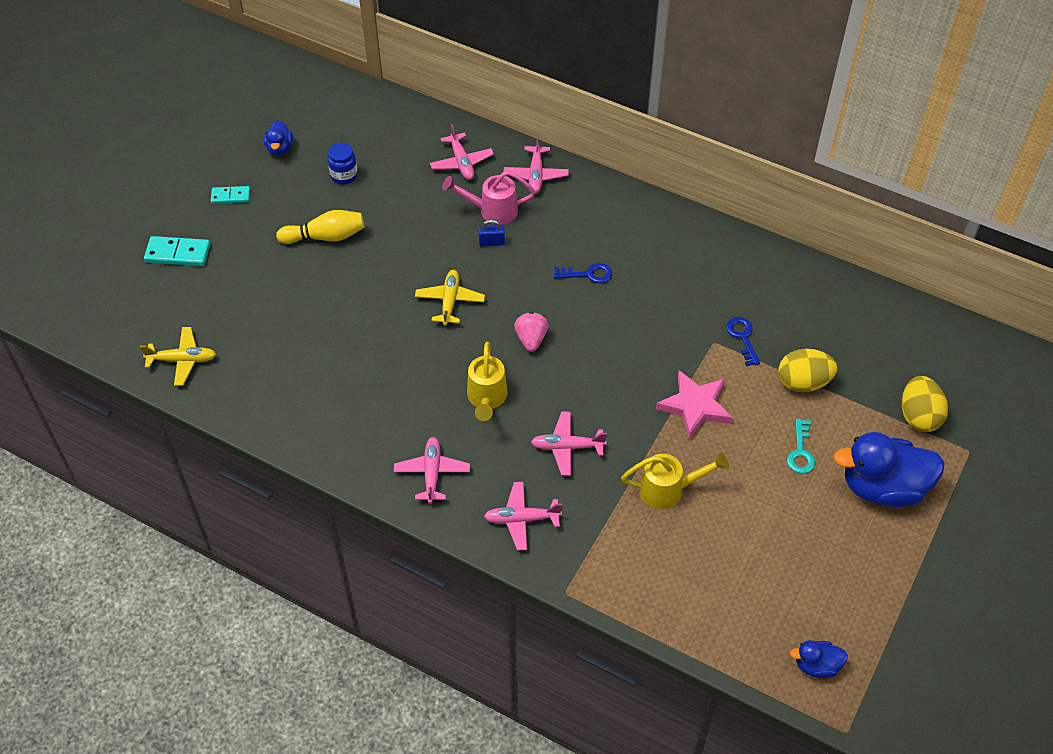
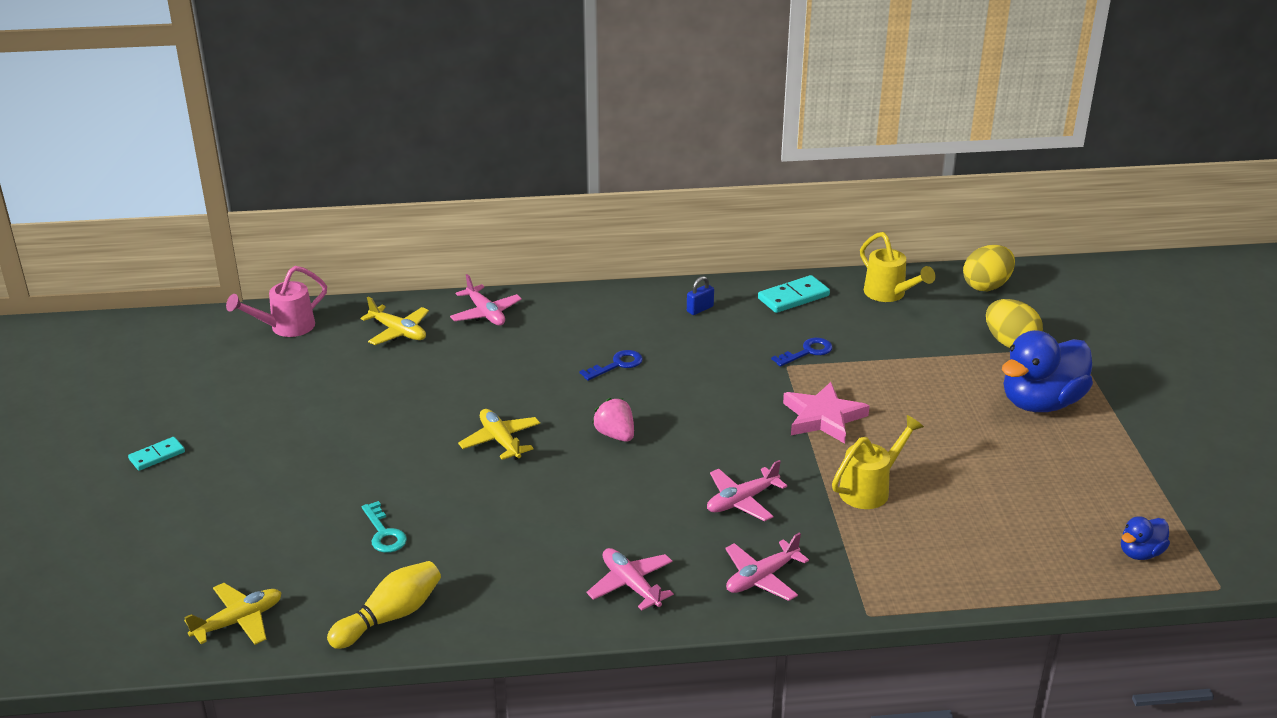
camera: 35 degrees left, 20 degrees down
(178, 253) = (137, 530): turquoise domino -> turquoise domino (793, 297)
(280, 148) = (178, 395): blue duck -> none
(325, 237) = (307, 445): yellow bowling pin -> yellow bowling pin (390, 617)
(344, 175) = (278, 389): blue jar -> none
(461, 162) = (398, 332): pink plane -> yellow plane
(486, 399) = (622, 500): yellow watering can -> yellow watering can (889, 294)
(491, 242) = (495, 379): blue padlock -> blue padlock (700, 309)
(492, 211) = (469, 356): pink watering can -> pink watering can (285, 328)
(742, 337) = (807, 352): blue key -> blue key turned 105 degrees clockwise
(800, 452) = (948, 409): turquoise key -> turquoise key (384, 533)
(803, 383) = (894, 361): yellow egg -> yellow egg (986, 286)

